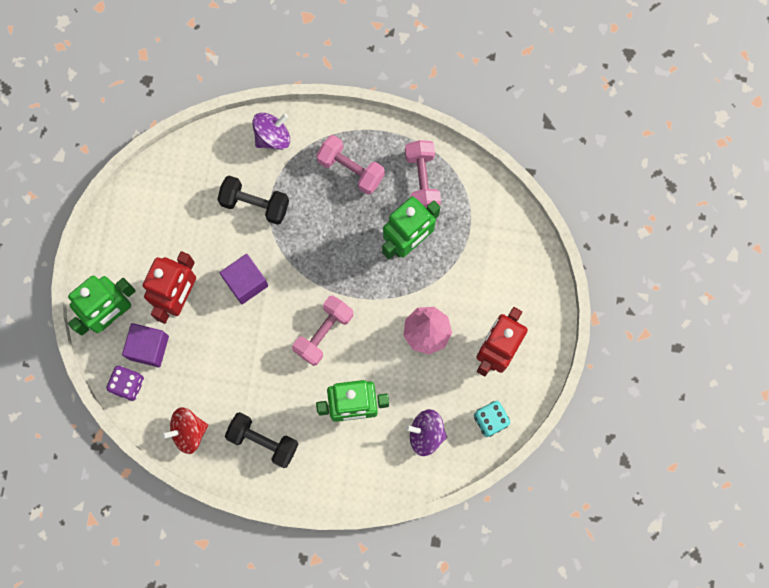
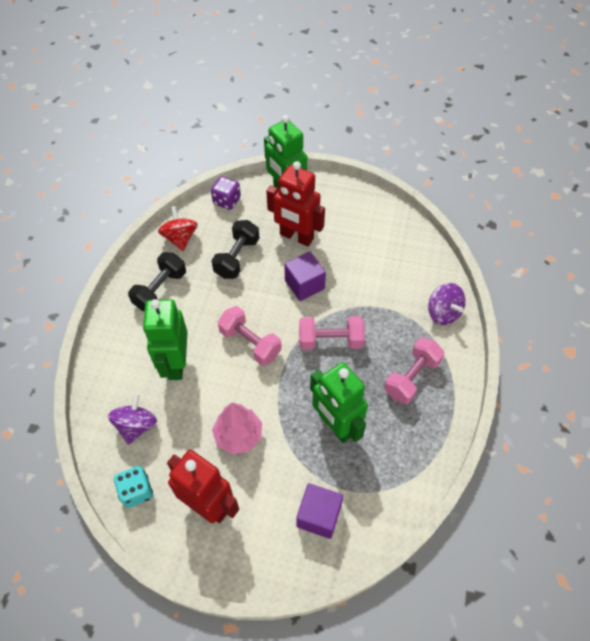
camera: 95 degrees right, 20 degrees down
(148, 347) = (255, 215): purple cube -> purple cube (319, 515)
(255, 204) = (377, 295): black dumbbell -> black dumbbell (237, 258)
(422, 180) = (400, 444): pink dumbbell -> pink dumbbell (330, 340)

